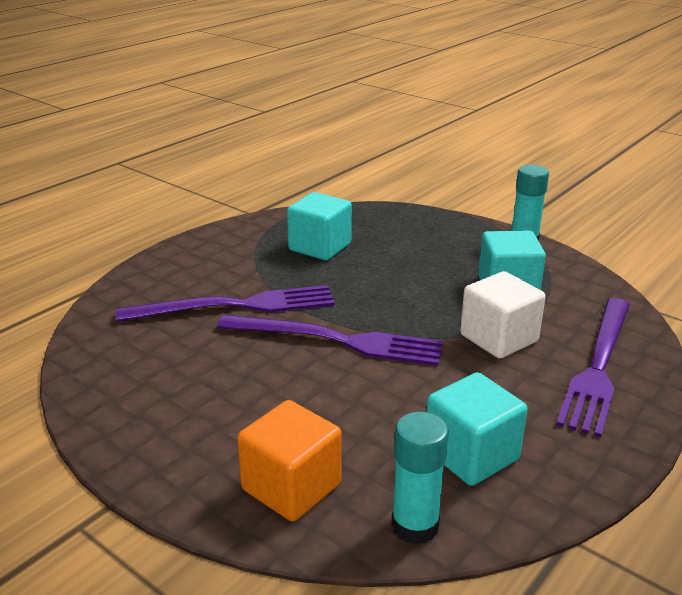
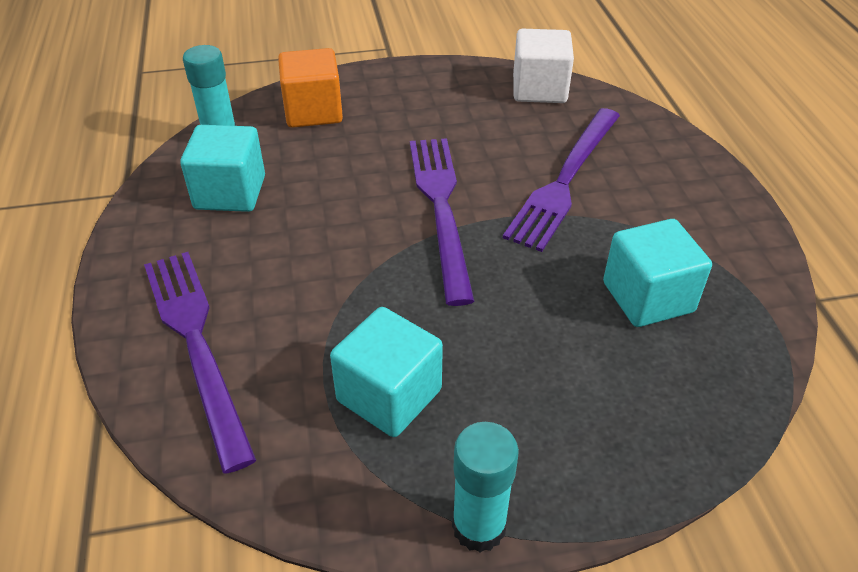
camera: 130 degrees right, 15 degrees up
(337, 340) = (441, 208): purple fork -> purple fork turned 120 degrees clockwise
(498, 338) = (319, 310): white cube -> white cube (539, 89)

